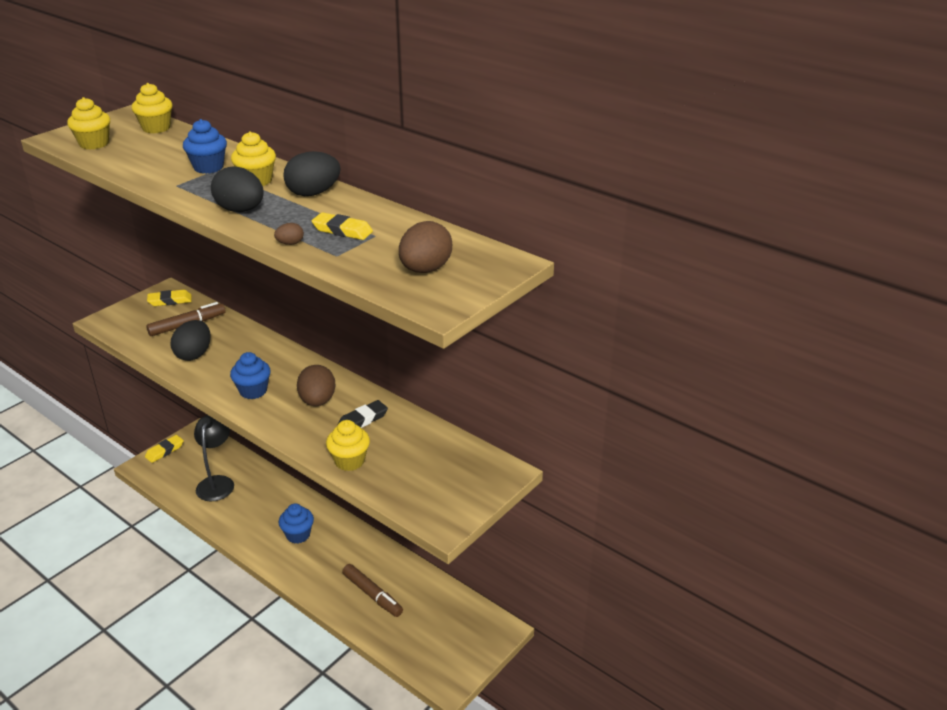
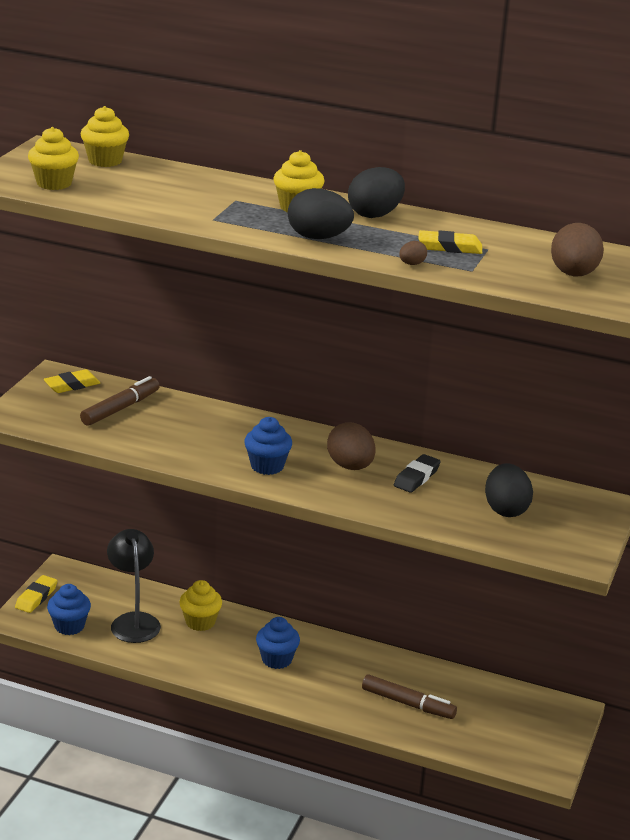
camera: 20 degrees left, 5 degrees down
(194, 354) = (160, 438): black egg -> black egg (506, 509)
(208, 167) = (225, 198): blue cupcake -> blue cupcake (69, 626)
(349, 461) = (437, 517): yellow cupcake -> yellow cupcake (200, 622)

